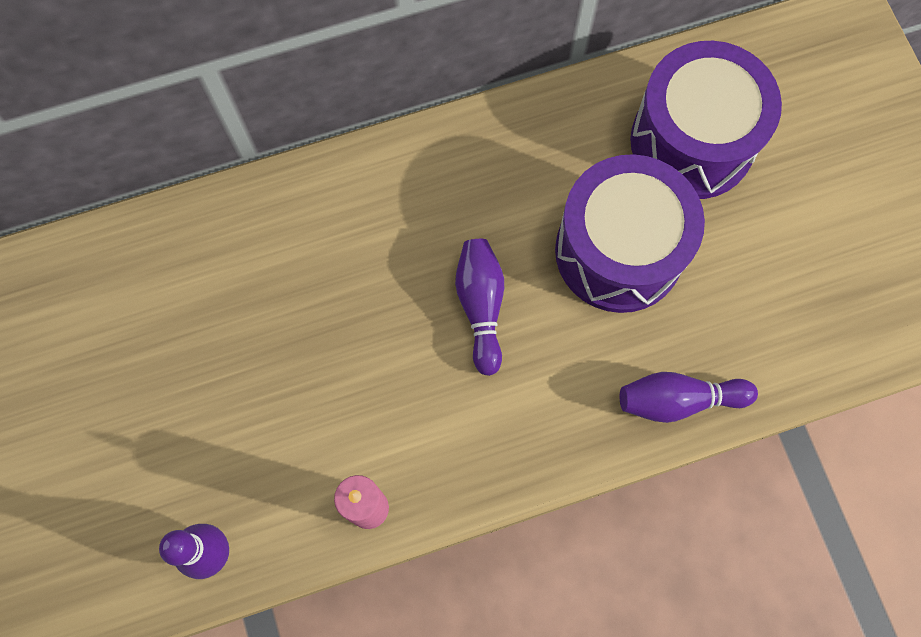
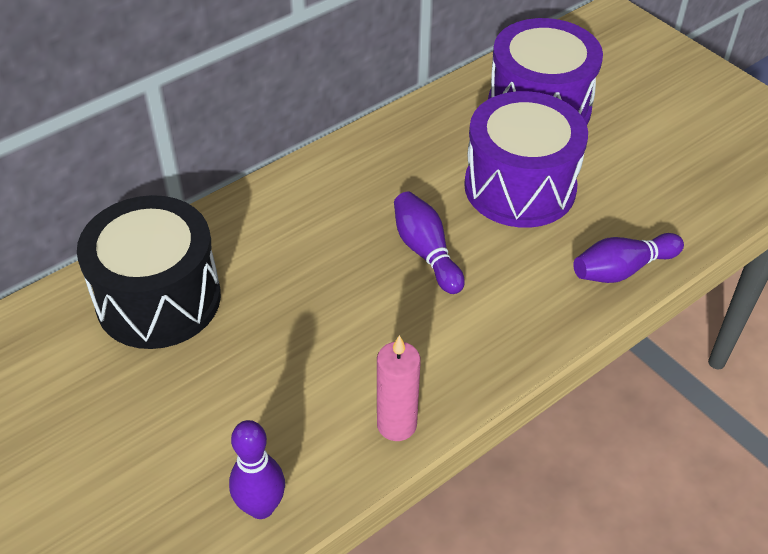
camera: 20 degrees left, 25 degrees down
(193, 277) = (158, 299): none -> black drum

